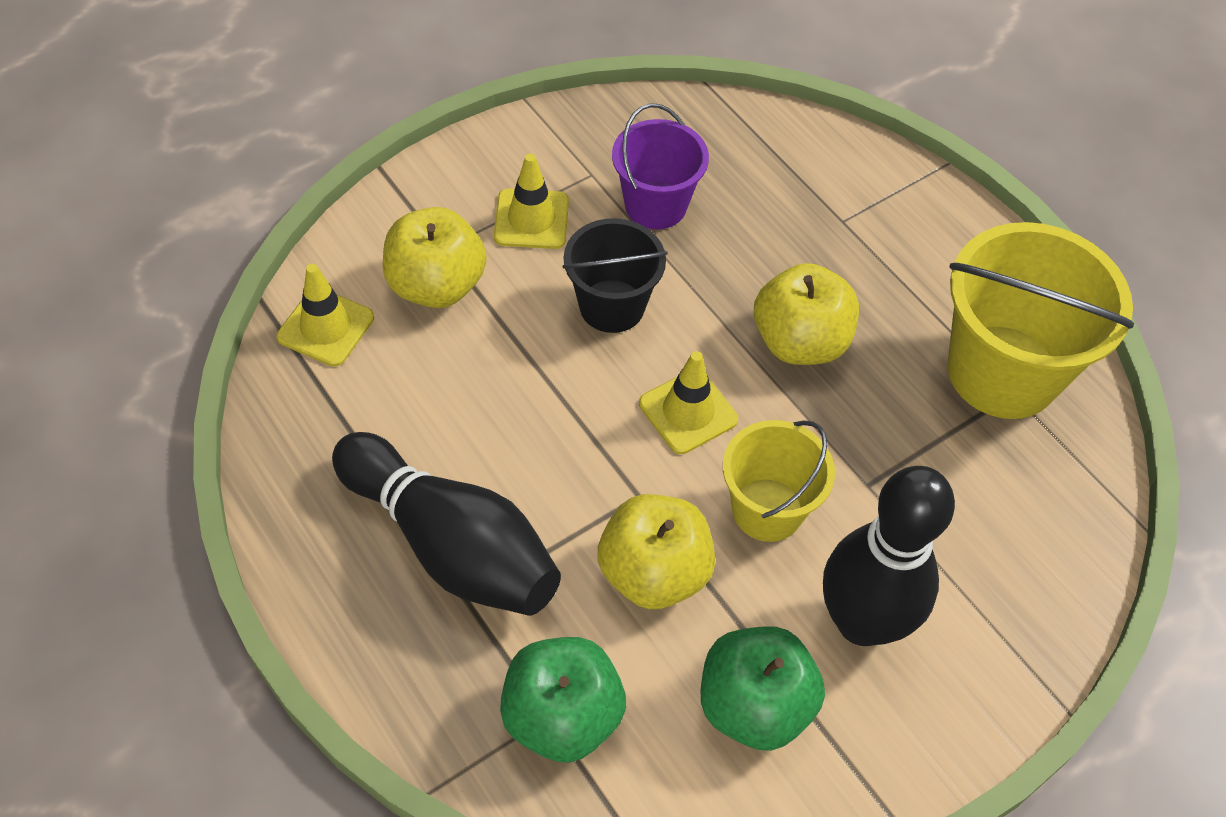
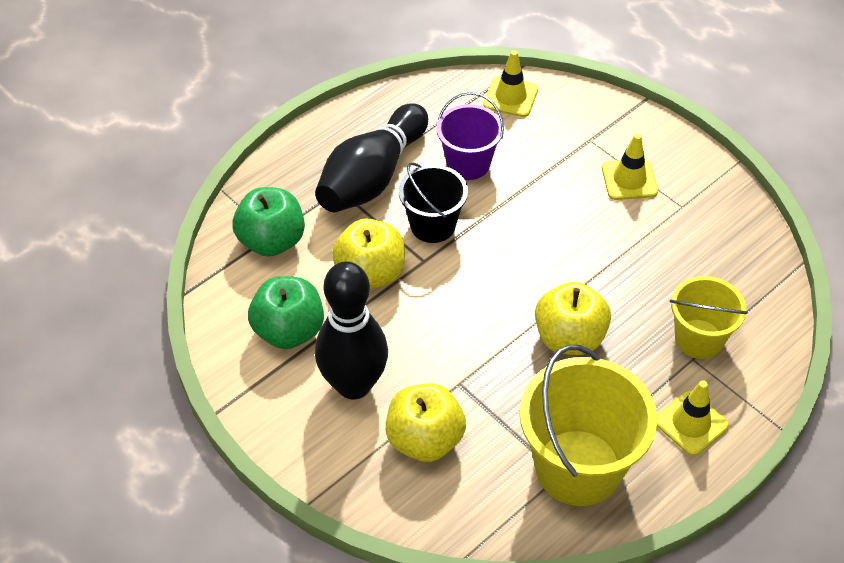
camera: 85 degrees right, 5 degrees down
(436, 285) = (558, 141): yellow apple -> yellow apple (425, 440)
(612, 306) = (569, 230): black bucket -> black bucket (432, 225)
(655, 205) = (666, 245): purple bucket -> purple bucket (468, 163)
(688, 412) = (493, 279): yellow traffic cone -> yellow traffic cone (691, 423)
(767, 510) = (427, 328): yellow bucket -> yellow bucket (698, 339)

